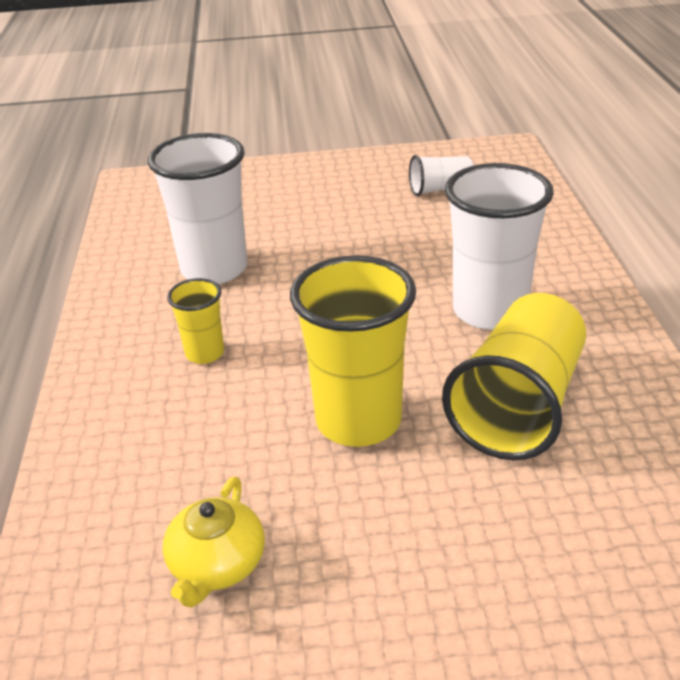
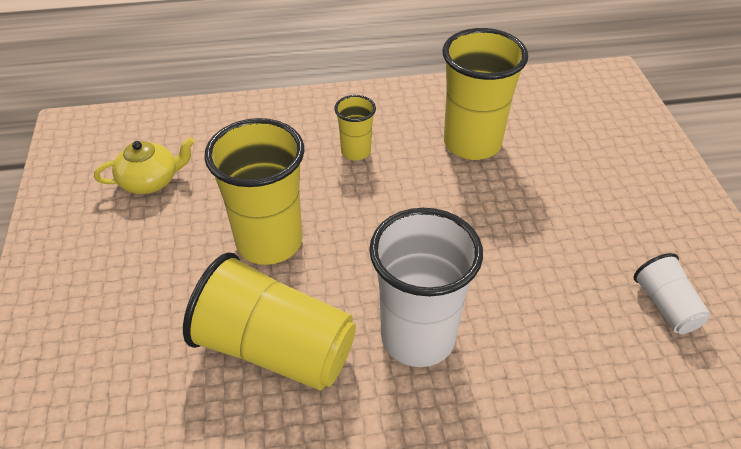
camera: 85 degrees right, 10 degrees up
(214, 269) = (472, 143): white cup -> yellow cup
(217, 565) = (150, 181): yellow teapot -> yellow teapot turned 150 degrees clockwise

